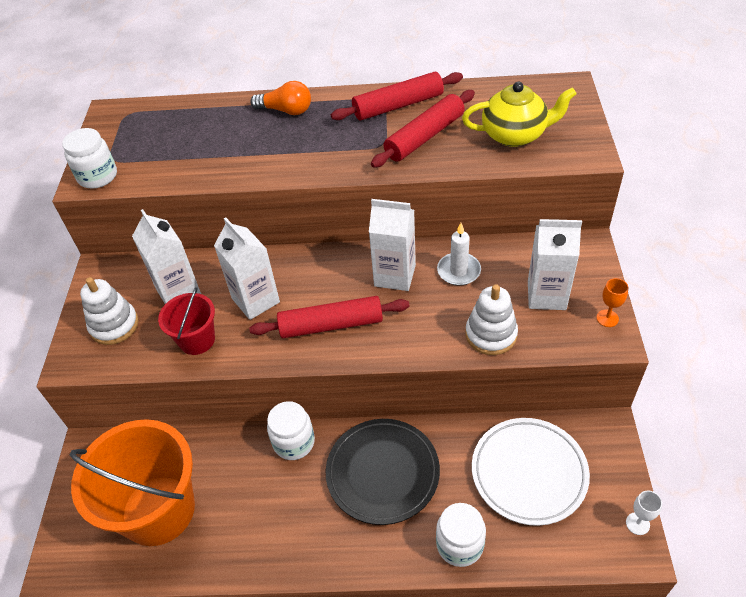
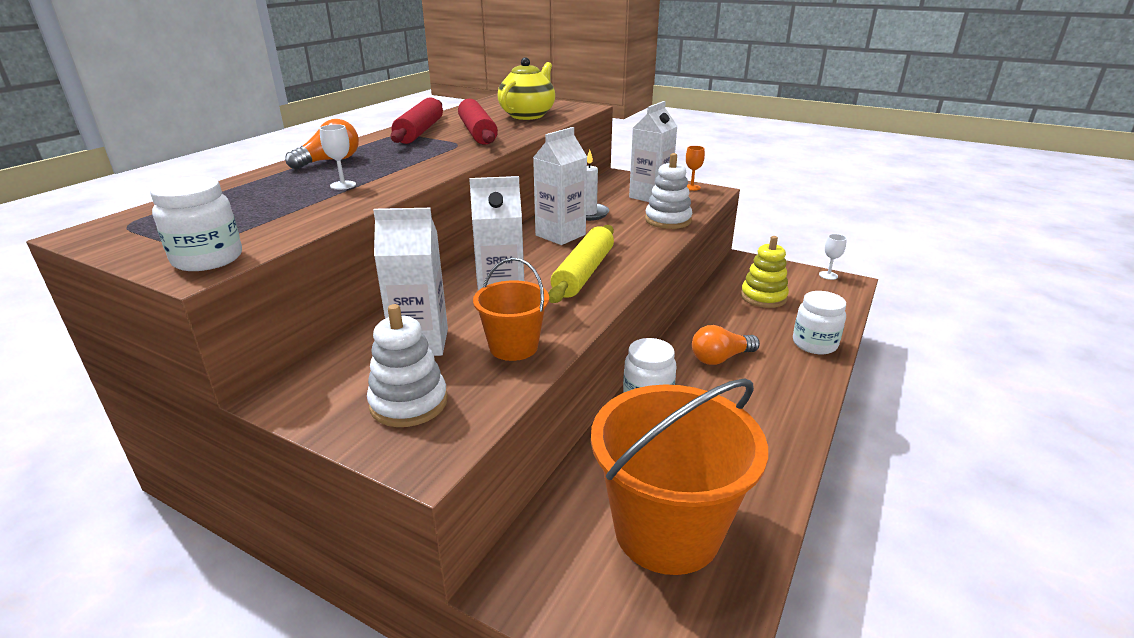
camera: 65 degrees left, 20 degrees down
(197, 340) = (513, 347): red bucket -> orange bucket
(241, 149) = (343, 185): none -> white goblet
(331, 325) = (584, 273): red rolling pin -> yellow rolling pin
(382, 473) = (720, 358): black plate -> orange light bulb
(529, 473) = (763, 297): white plate -> yellow stacking toy

